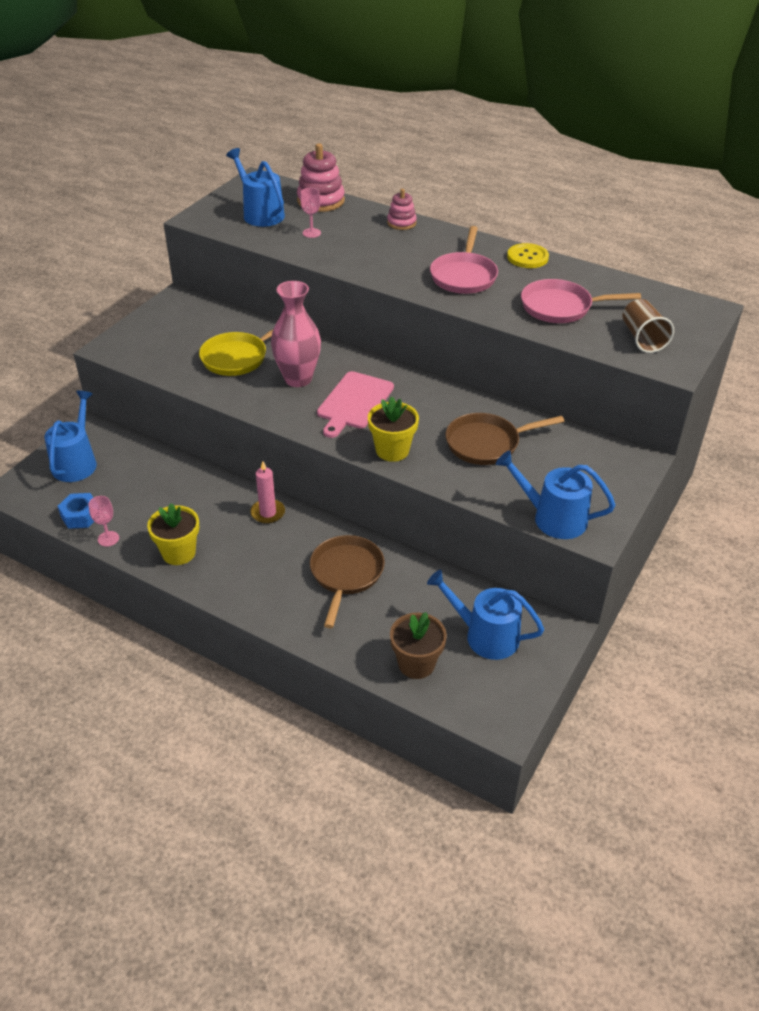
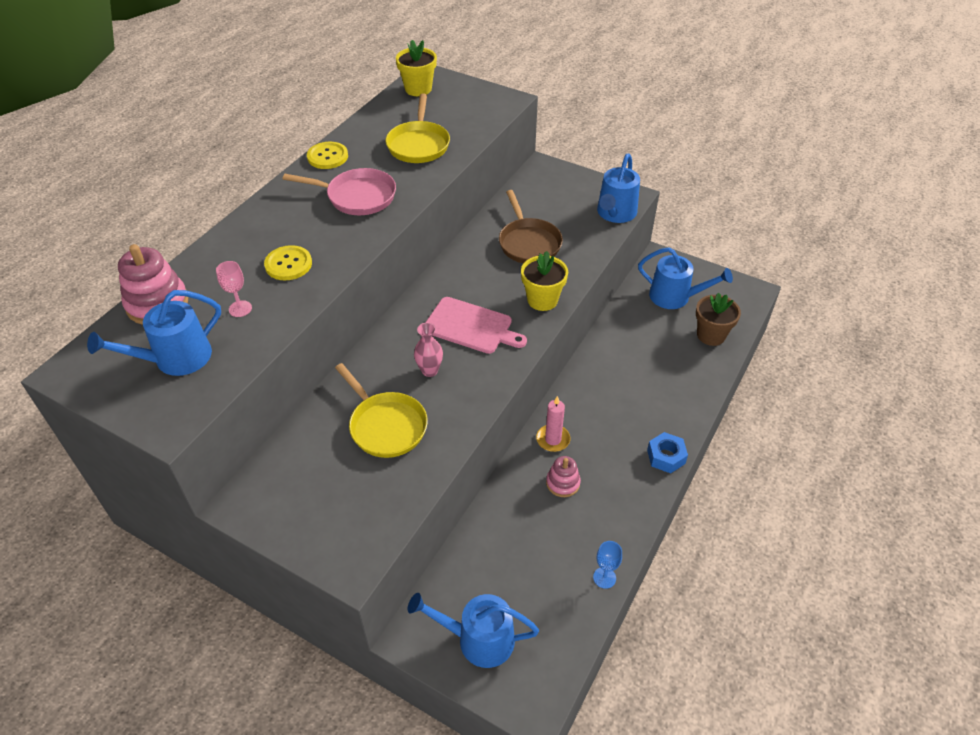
camera: 90 degrees left, 5 degrees up
(80, 516) = (571, 614): blue nut -> blue nut (666, 457)
(108, 538) = (604, 577): pink goblet -> blue goblet
(179, 553) = (616, 508): yellow flower pot -> yellow flower pot (418, 89)
(298, 379) = (429, 371): pink vase -> pink vase, size x0.54
(346, 574) = (625, 379): brown pan -> none
(365, 249) = (288, 264): none -> yellow button
(401, 223) = (235, 237): pink stacking toy -> pink stacking toy (563, 483)
(485, 636) = (674, 297): blue watering can -> blue watering can turned 90 degrees counterclockwise
(561, 307) = (418, 144): pink pan -> yellow pan
(642, 338) = (468, 109): brown cup -> none

